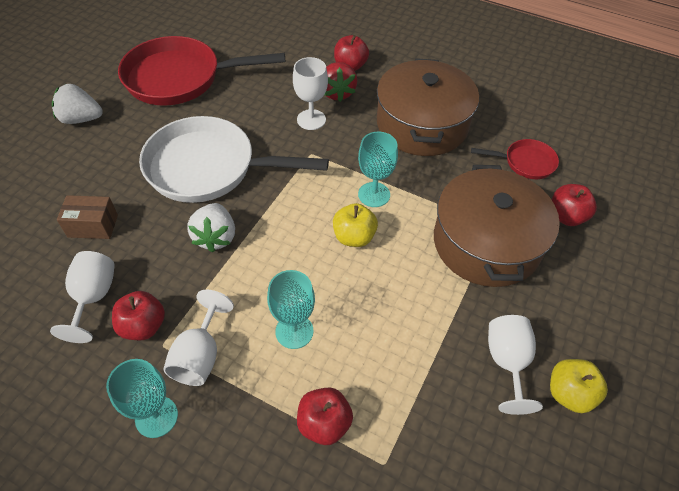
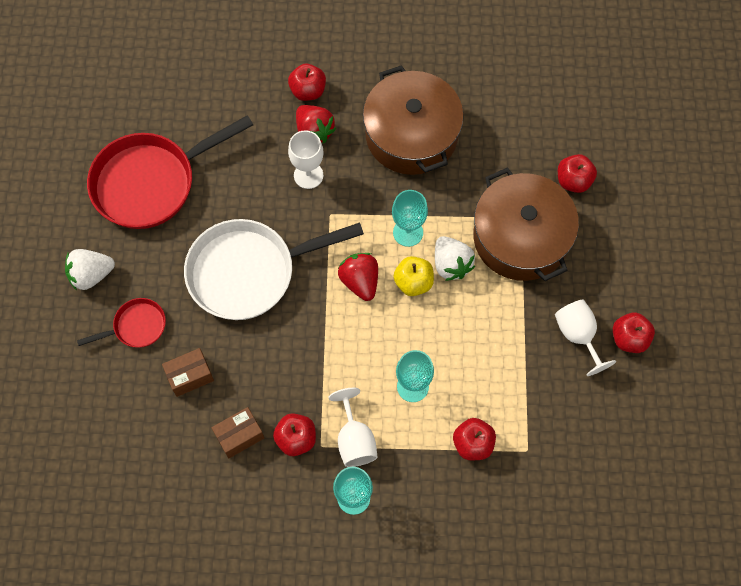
camera: 25 degrees left, 15 degrees up
(93, 297) = (239, 436): white goblet -> brown box
(215, 237) = (300, 337): white strawberry -> white strawberry (451, 264)
(303, 215) = (360, 281): none -> red strawberry
(525, 162) = (519, 137): red pan -> red pan (136, 326)
(569, 393) = (629, 338): yellow apple -> red apple

